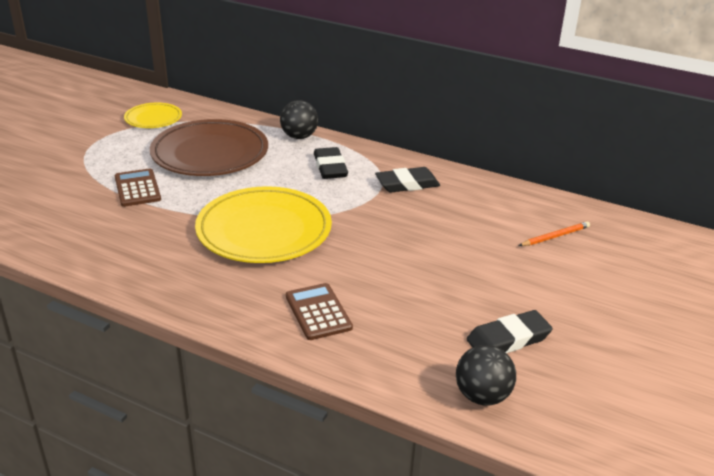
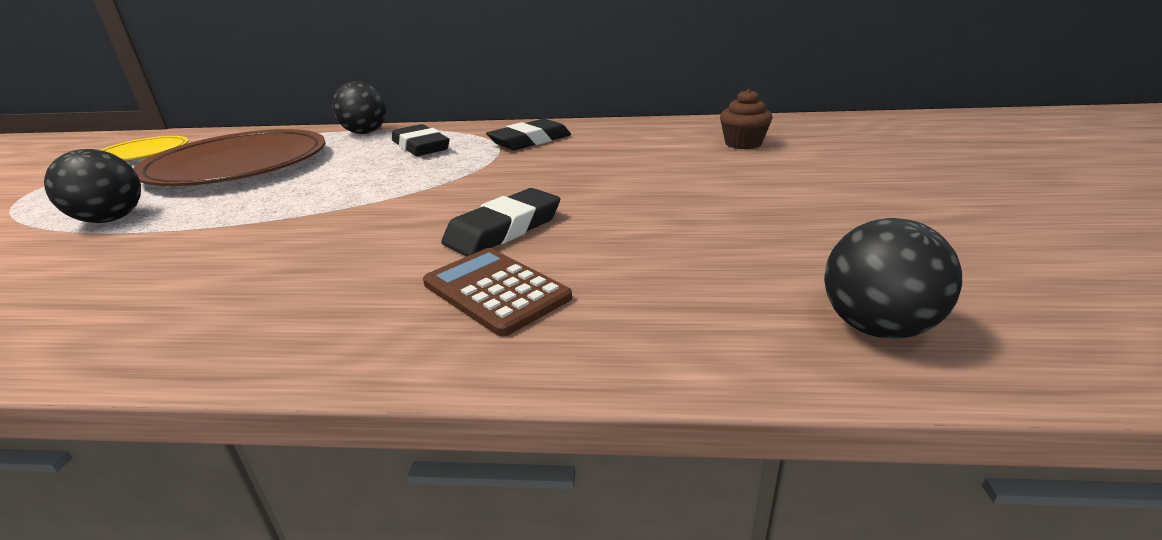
camera: 20 degrees left, 5 degrees down
(137, 188) = (111, 219): brown calculator -> black ball
(264, 230) = (350, 217): yellow plate -> none
(508, 339) = (815, 243): black eraser -> black eraser (503, 229)
(555, 236) = (743, 144): orange pencil -> brown cupcake

